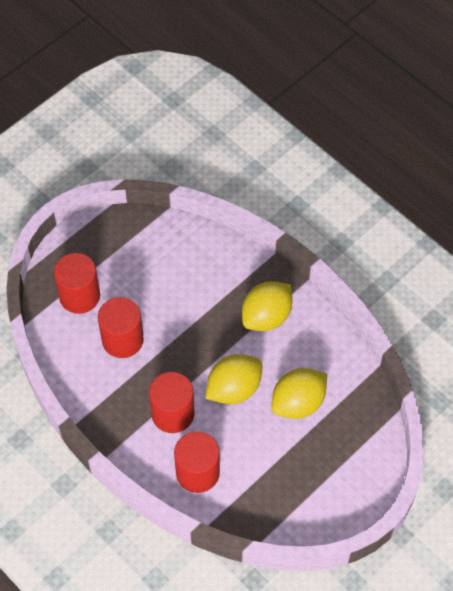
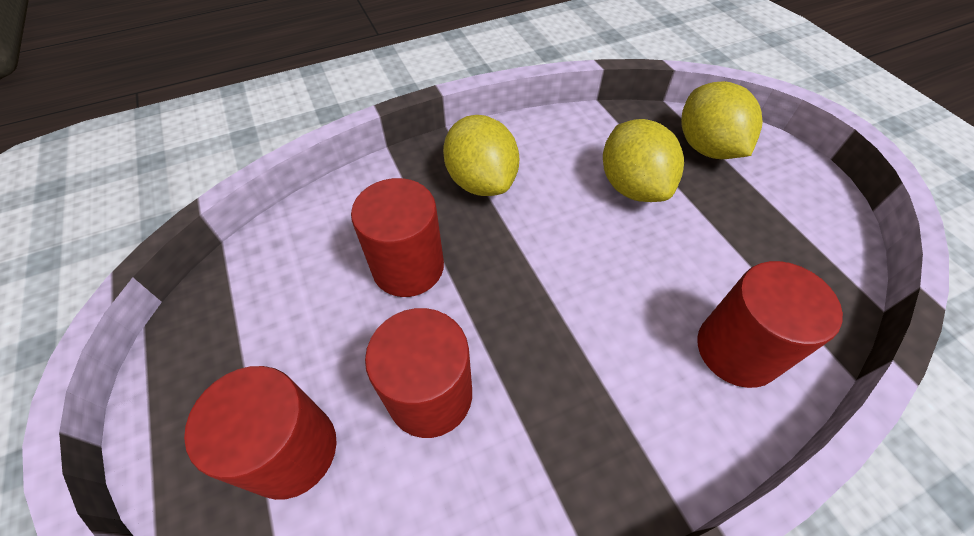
camera: 70 degrees left, 5 degrees down
(173, 414) = (612, 354): red cylinder -> red cylinder (408, 267)
(234, 389) = (588, 253): yellow lemon -> yellow lemon (706, 147)

